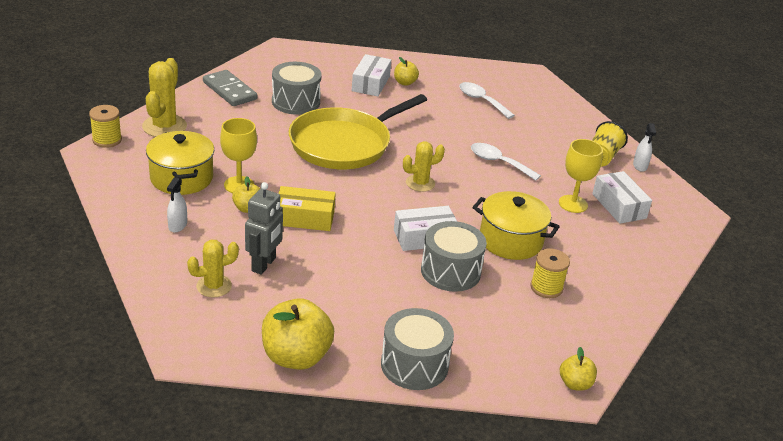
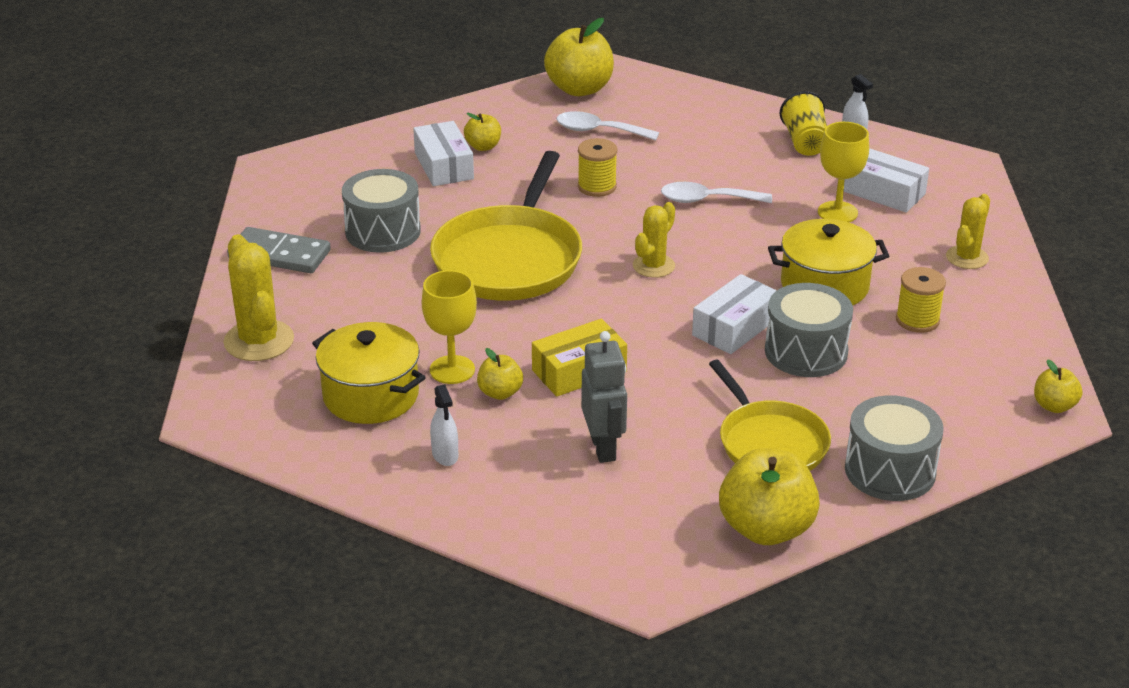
camera: 30 degrees left, 0 degrees up
(107, 140) = (207, 394): yellow spool -> yellow spool (597, 187)
(214, 286) = (580, 502): yellow cactus -> yellow cactus (967, 257)
(361, 311) = (770, 443): none -> yellow pan
(498, 75) = (579, 89): none -> yellow apple

